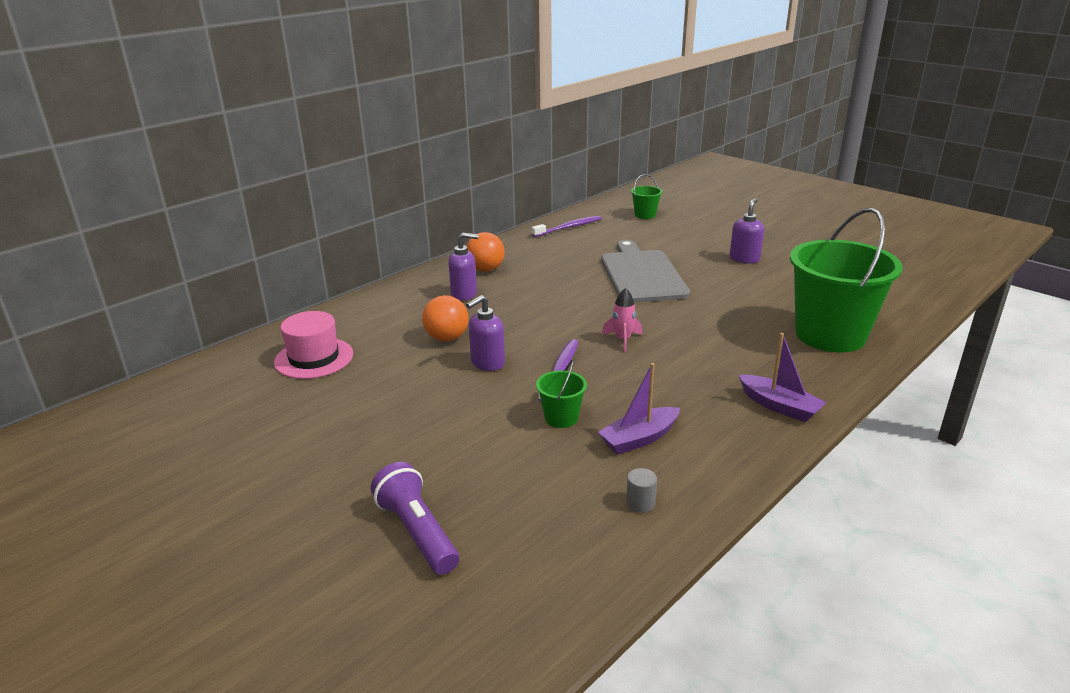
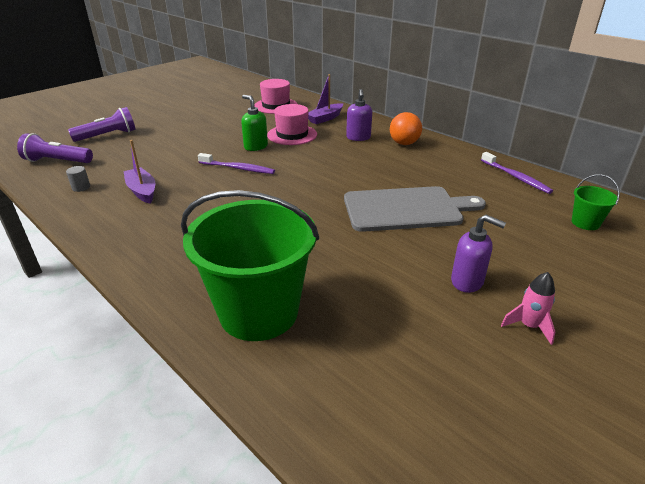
camera: 90 degrees right, 5 degrees up
(447, 338) = (292, 135): orange ball -> pink hat
(487, 363) = (255, 147): purple soap dispenser -> green soap dispenser
(542, 568) = (57, 161): none -> purple flashlight
(561, 418) = (180, 168): green bucket -> none
(623, 339) = (276, 192): pink rocket -> pink rocket (529, 326)
(779, 406) = (146, 253): purple boat -> purple boat (325, 118)

